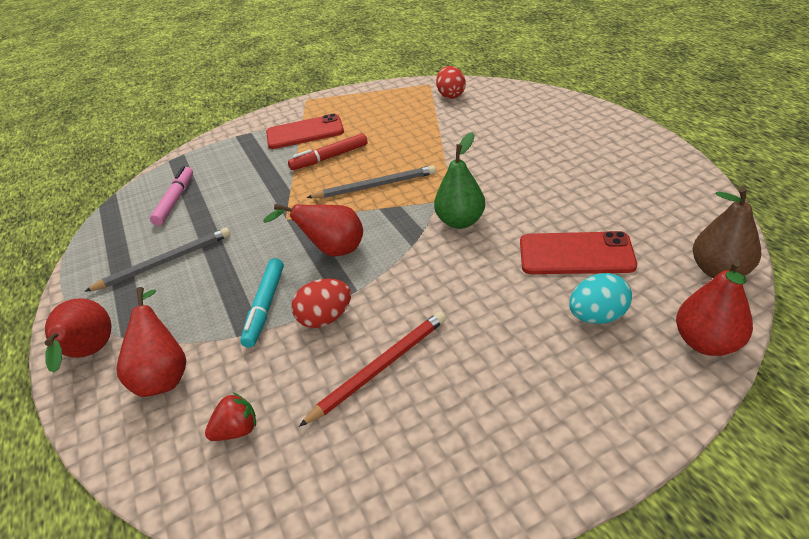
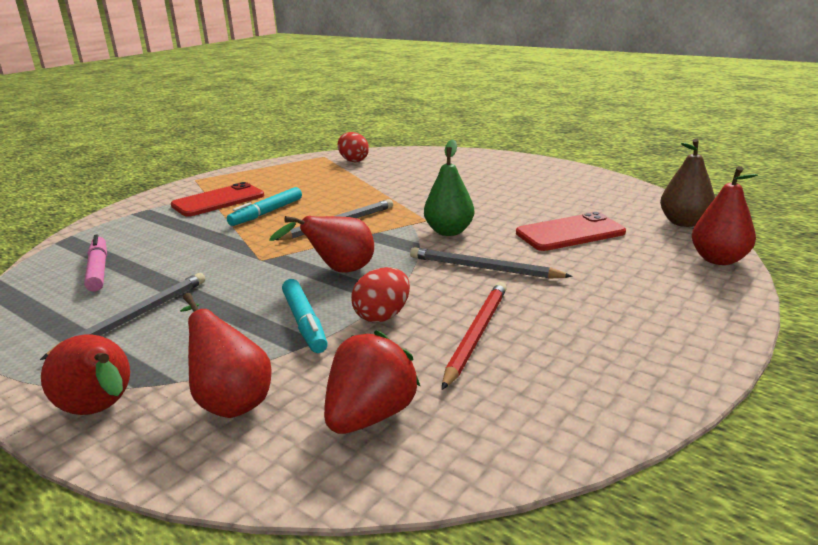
camera: 30 degrees left, 15 degrees down
(237, 430) = (370, 416): red strawberry -> red strawberry, size x1.72
(329, 157) = (266, 213): red marker -> turquoise marker
(452, 282) = (483, 268): none -> grey pencil
(597, 316) = (626, 262): turquoise egg -> none

